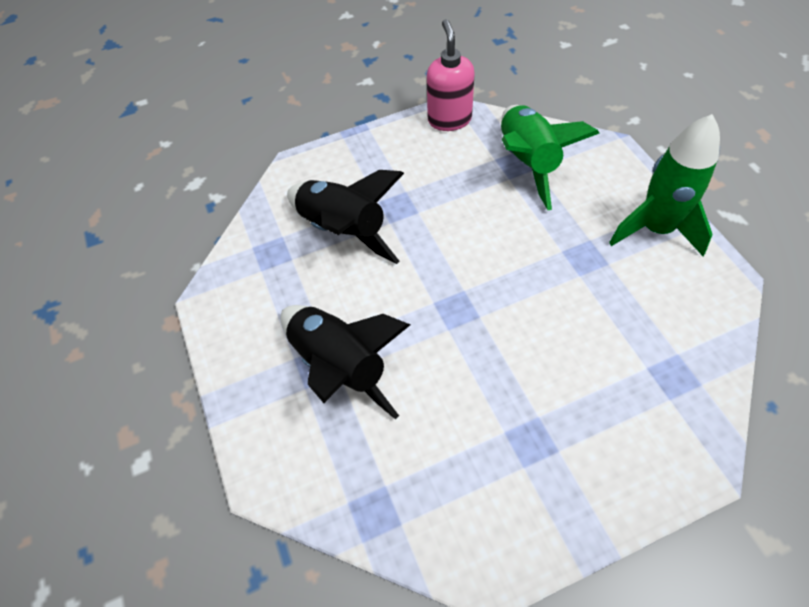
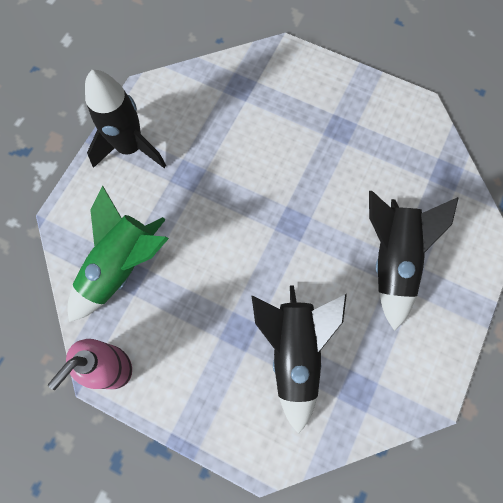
camera: 135 degrees left, 15 degrees up
(655, 229) = (130, 147): green rocket -> black rocket

